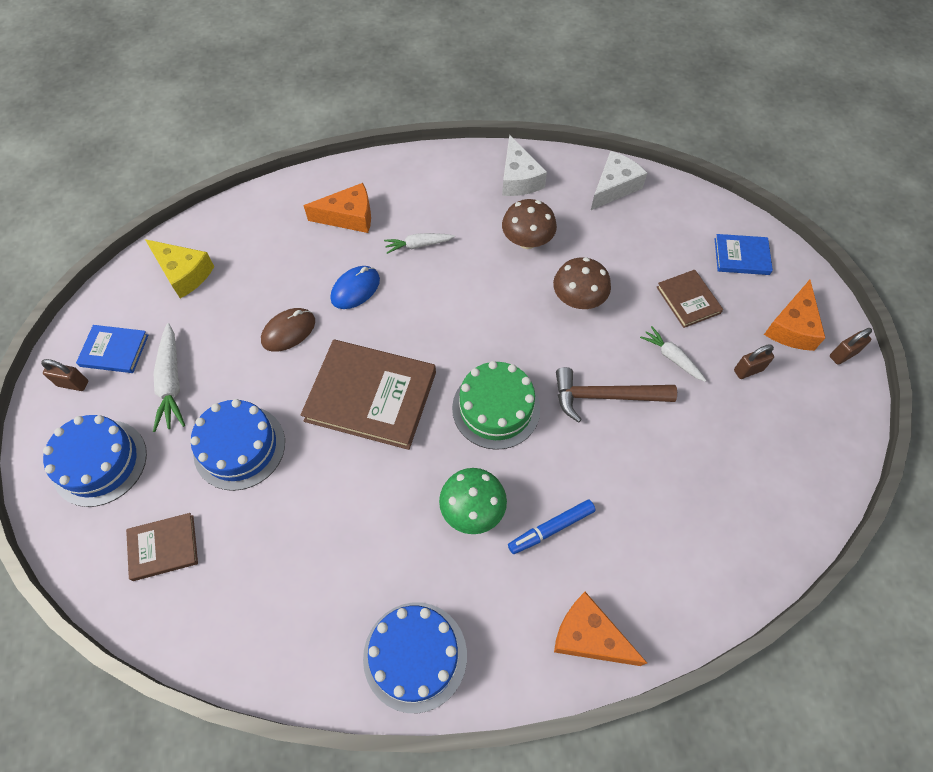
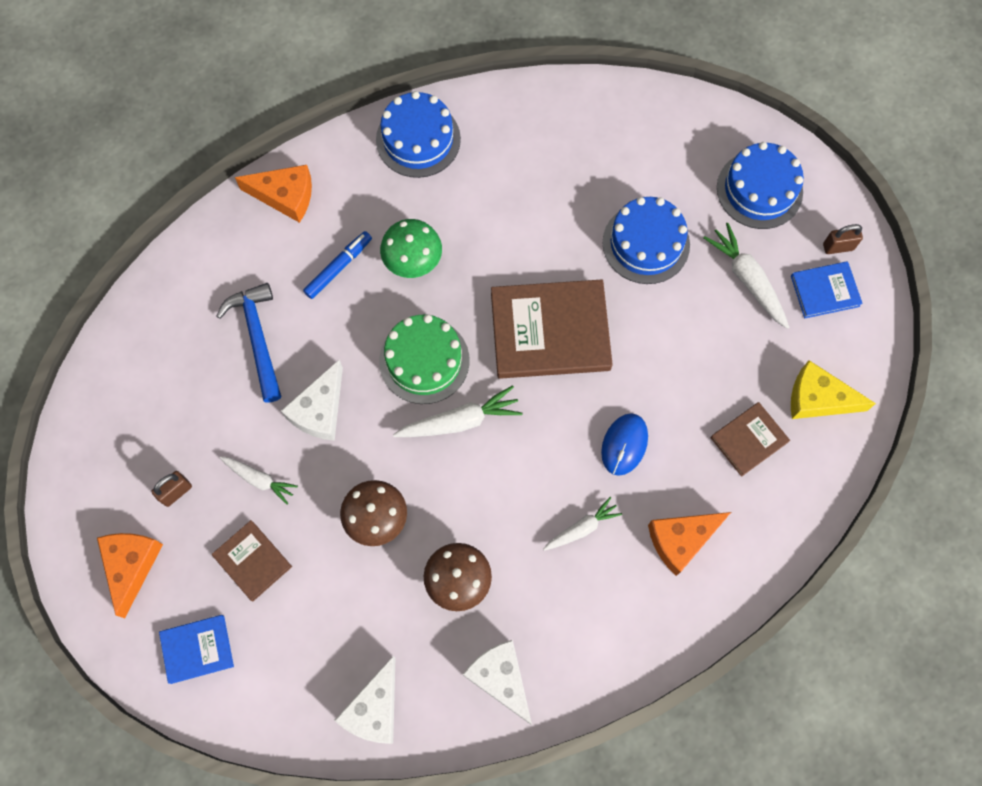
camera: 160 degrees right, 10 degrees up
(163, 547) = (658, 146): brown book -> brown book (749, 440)
(289, 331) = (667, 371): brown mouse -> none
(482, 348) = (460, 421): none -> white carrot
(605, 396) = (320, 410): brown hammer -> white cheese
(651, 482) = (257, 338): none -> blue hammer
(843, 355) = (74, 547): brown padlock -> none

